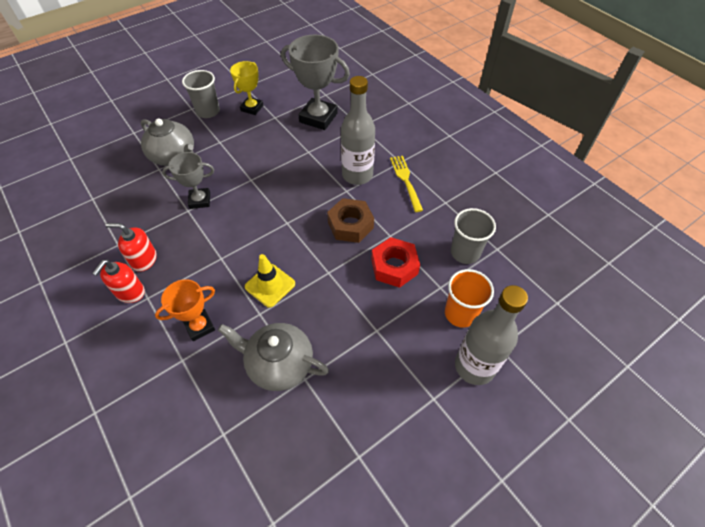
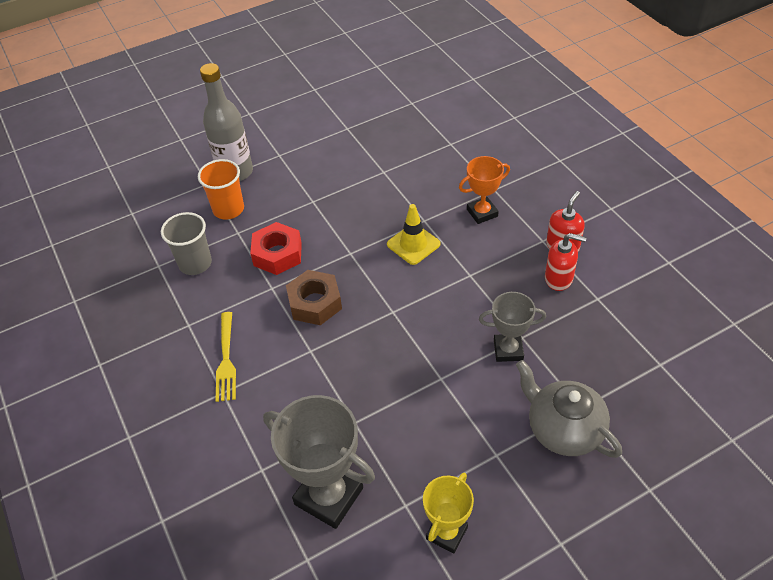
camera: 170 degrees left, 5 degrees down
(208, 111) = (528, 531): grey cup -> none
(279, 364) = (405, 182): grey teapot -> none
(357, 175) = (290, 373): grey bottle -> none

